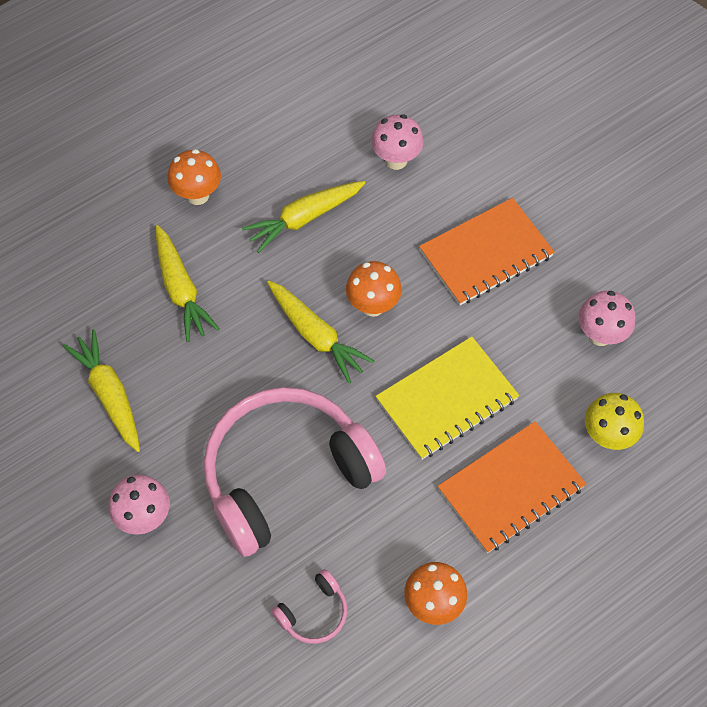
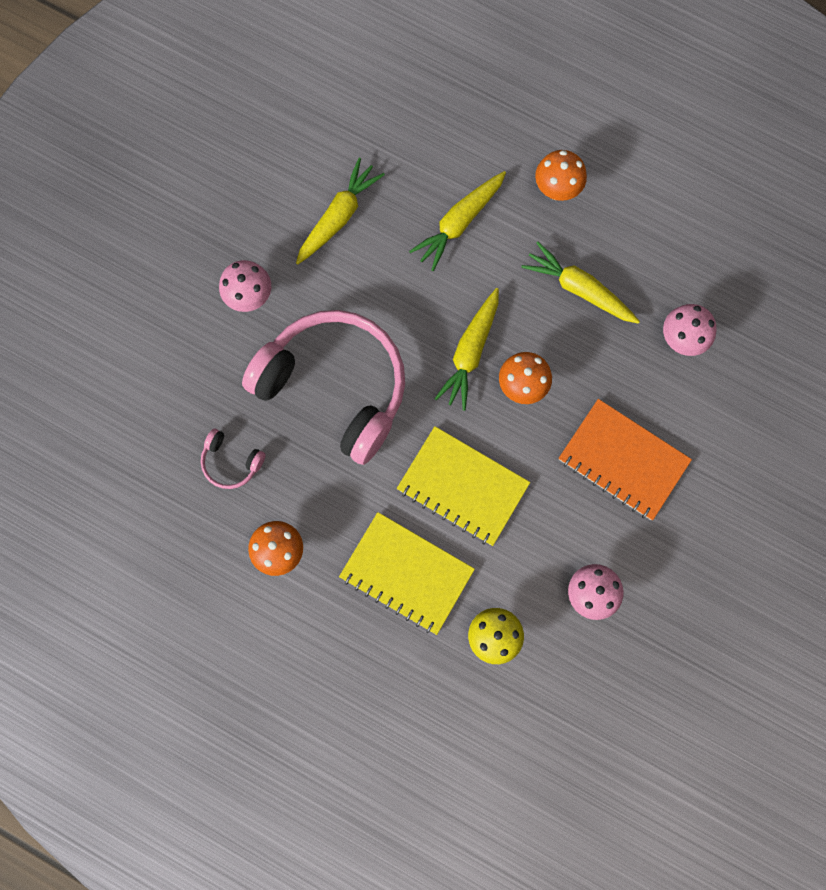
camera: 65 degrees right, 15 degrees up
(511, 488) = (406, 573): orange notebook -> yellow notebook

